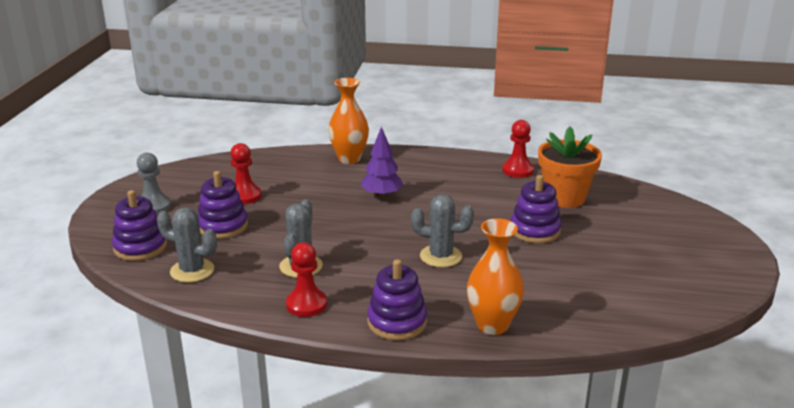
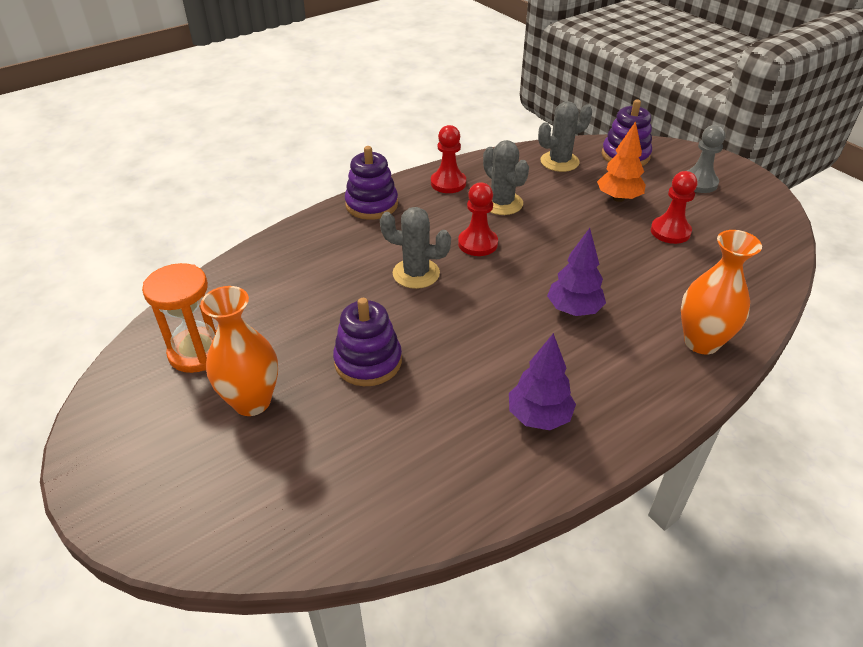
camera: 135 degrees right, 15 degrees up
(223, 226) = (618, 198): purple stacking toy -> orange tree
(441, 256) = (416, 273): grey cactus -> grey cactus turned 45 degrees clockwise
(476, 175) = (539, 416): none -> purple tree
(492, 325) = (302, 238): orange vase -> orange vase (252, 401)
(517, 170) = (506, 469): red pawn -> red pawn (477, 243)
(564, 197) = (389, 448): orange flower pot -> none
(644, 286) = (197, 352): none -> orange hourglass

